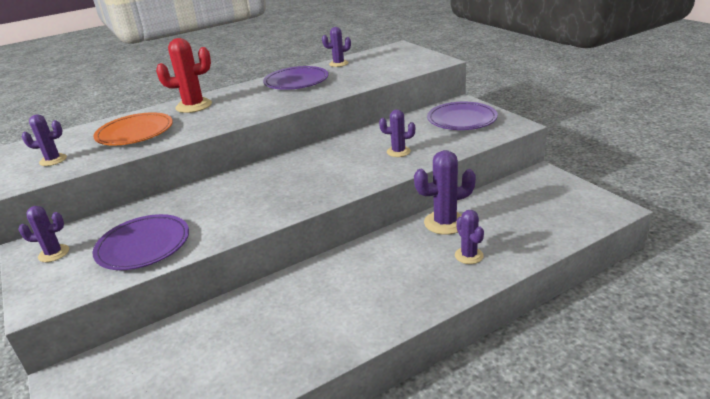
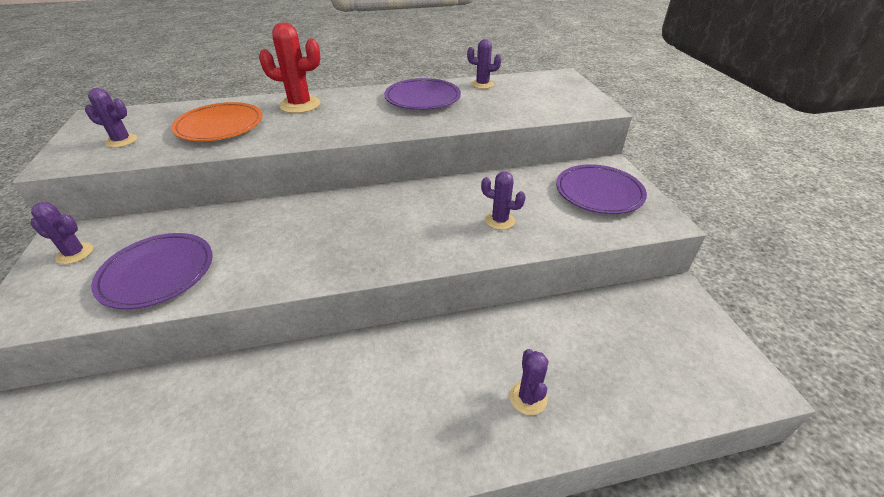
camera: 15 degrees right, 10 degrees up
(445, 223) = (522, 332): purple cactus -> none

